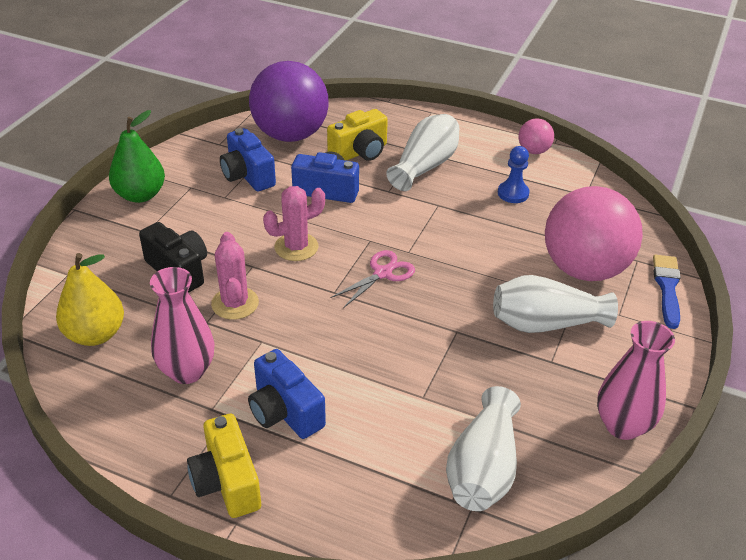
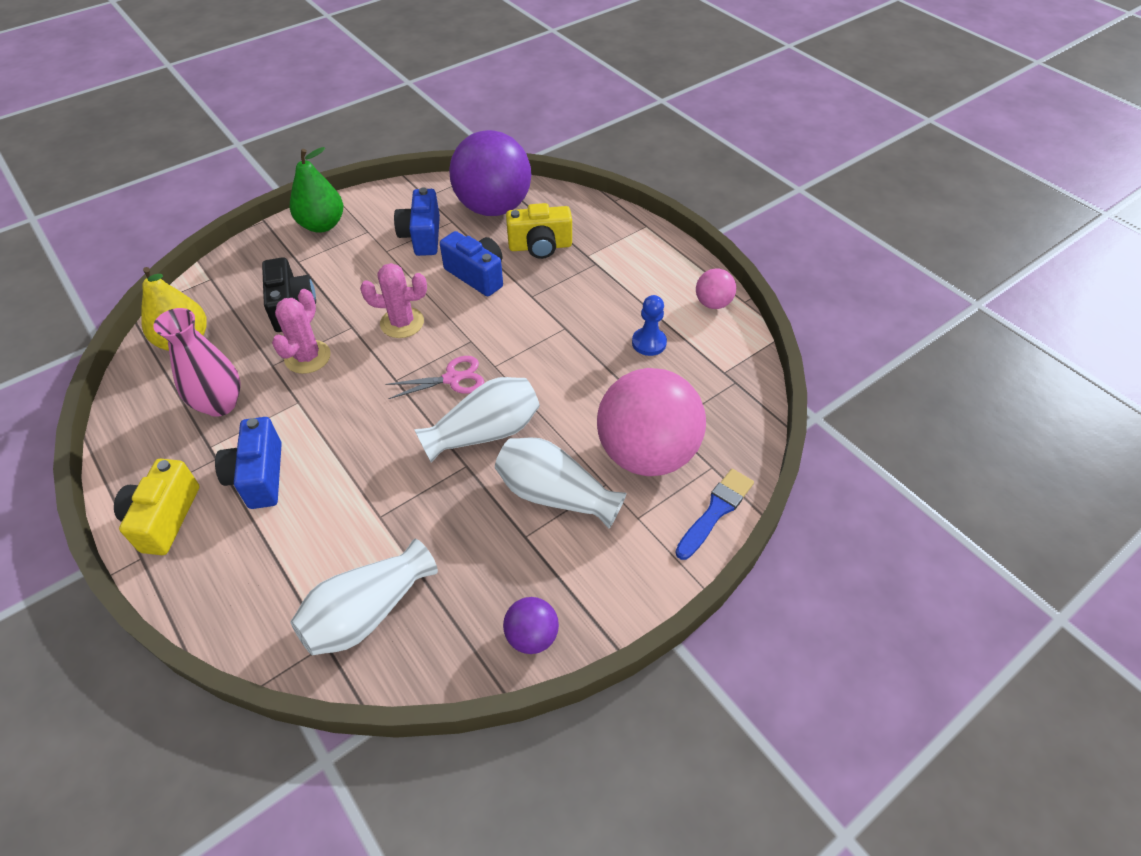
camera: 30 degrees right, 10 degrees up
(425, 166) = (588, 282): white vase -> white vase (484, 433)
(622, 425) = (532, 636): pink vase -> purple ball

